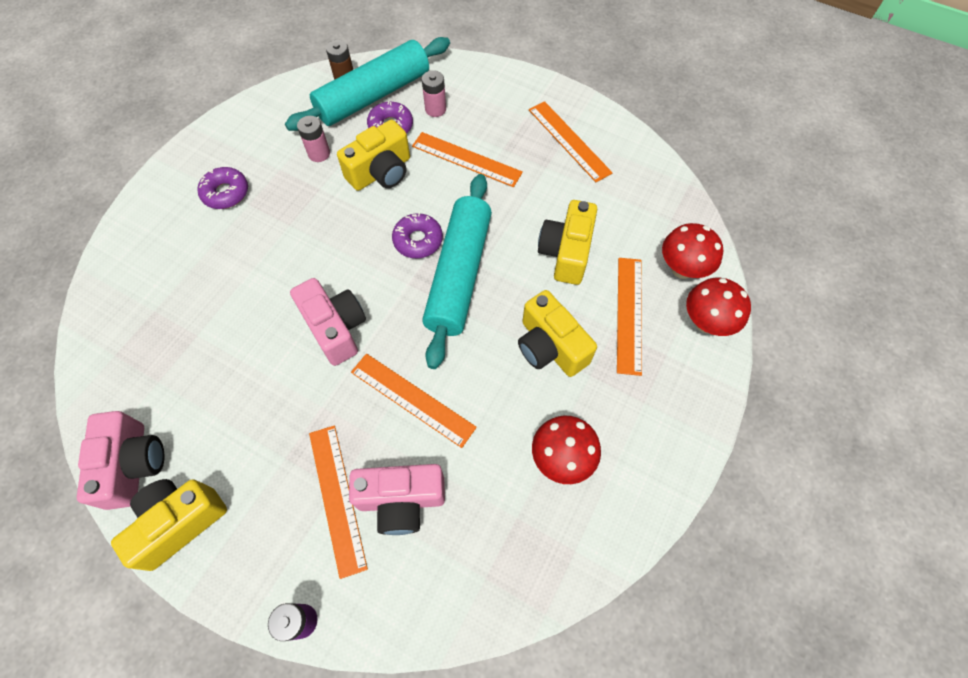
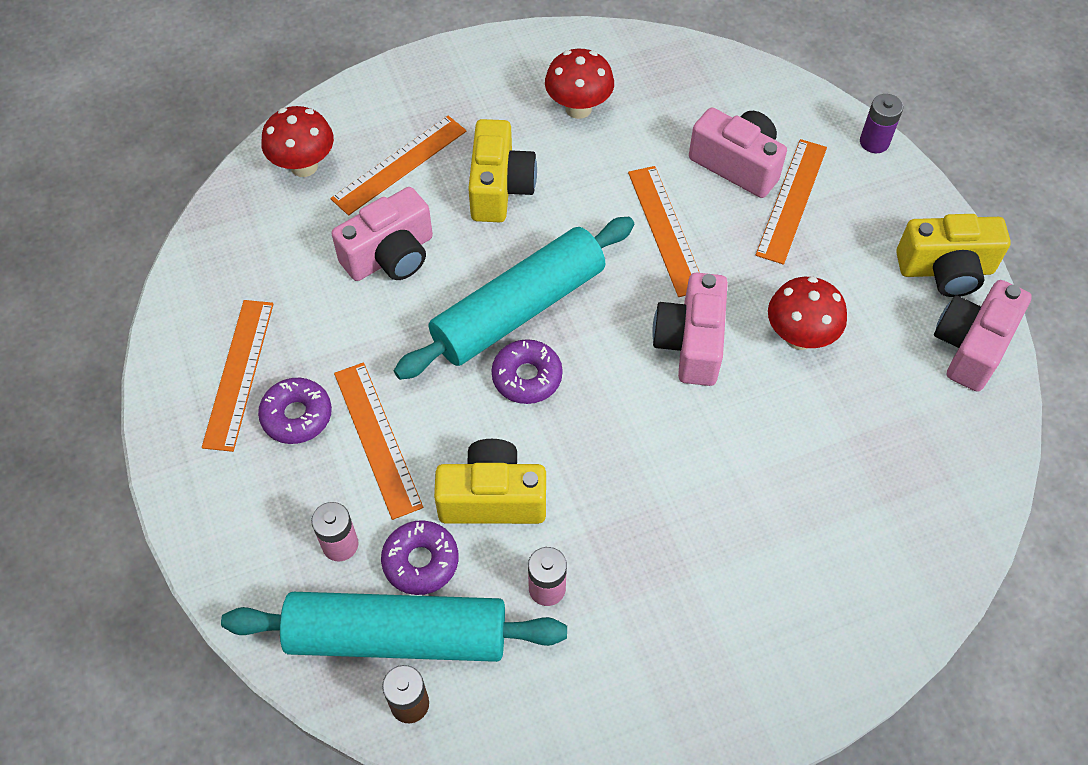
camera: 140 degrees left, 5 degrees down
(226, 193) = (709, 615): purple donut -> purple donut (297, 416)
(566, 252) = (390, 255): yellow camera -> pink camera
(706, 322) = (343, 114): red mushroom -> red mushroom (799, 337)

